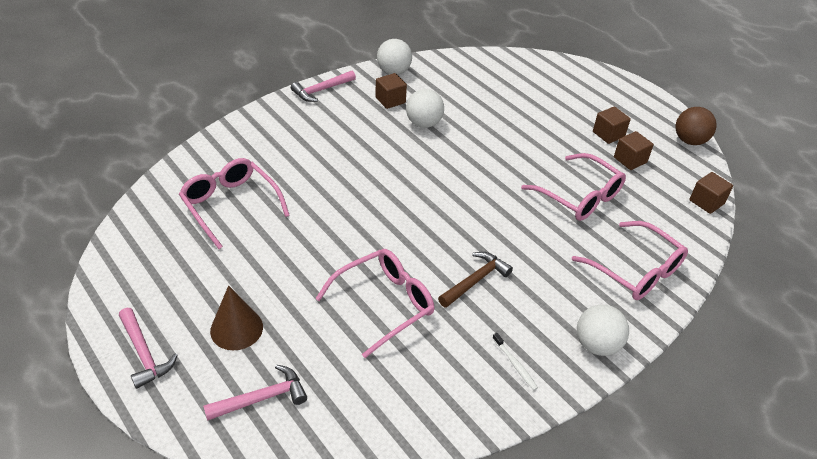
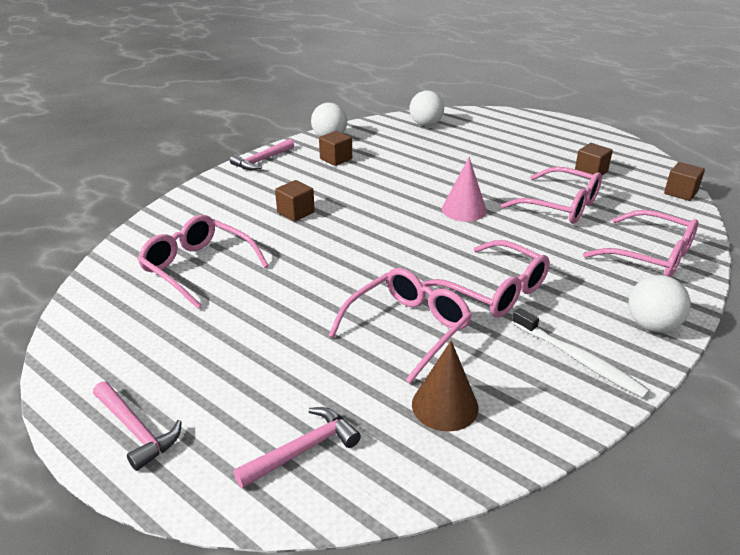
camera: 10 degrees left, 10 degrees down
(236, 329) = (245, 383): brown cone -> brown cone (445, 405)
(424, 123) = (378, 172): white ball -> white ball (426, 124)
(475, 280) = (495, 291): brown hammer -> pink glasses
(486, 184) = (464, 210): none -> pink cone
(515, 364) = (578, 359): white toothbrush -> white toothbrush, size x1.85
(608, 134) = (559, 156): brown cube -> brown cube (295, 212)
(689, 141) = (635, 151): brown ball -> none

